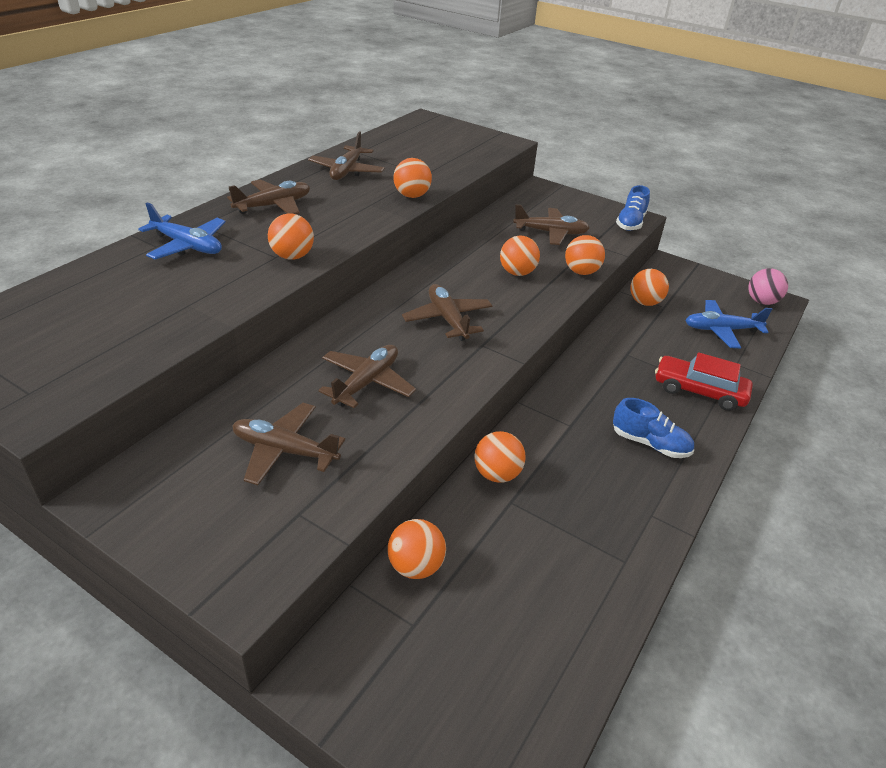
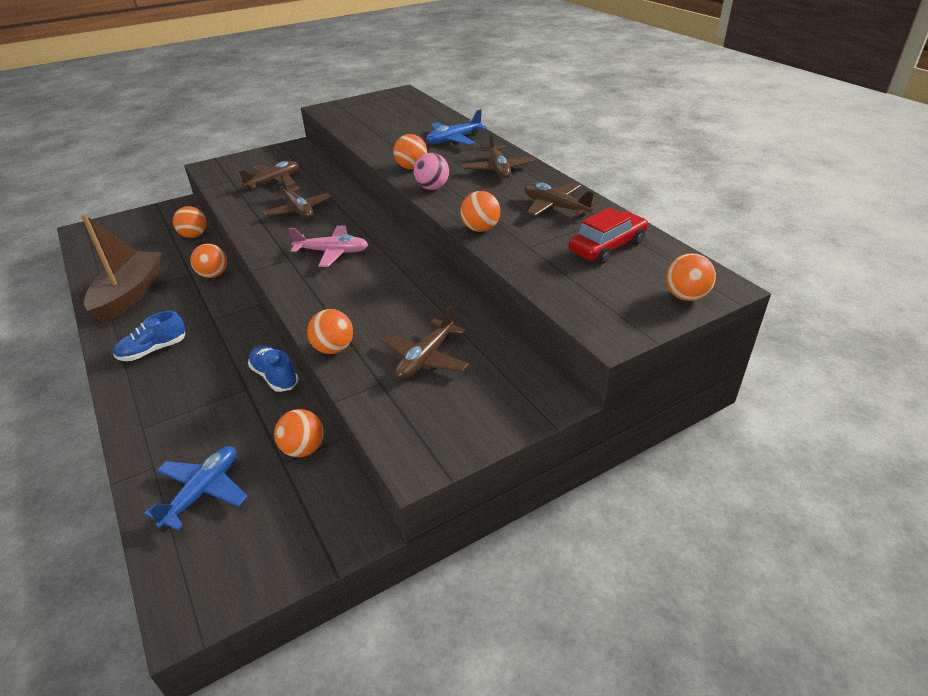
camera: 120 degrees right, 0 degrees up
(448, 319) = (332, 252): brown plane -> pink plane
(517, 273) = (366, 306): orange ball -> orange ball (685, 296)
(598, 538) = (129, 295): none -> brown boat
(630, 223) = (404, 447): blue shoe -> blue shoe (275, 376)
(699, 391) = (159, 412): red car -> red car (607, 247)
(761, 301) = (202, 588): pink ball -> pink ball (432, 188)

